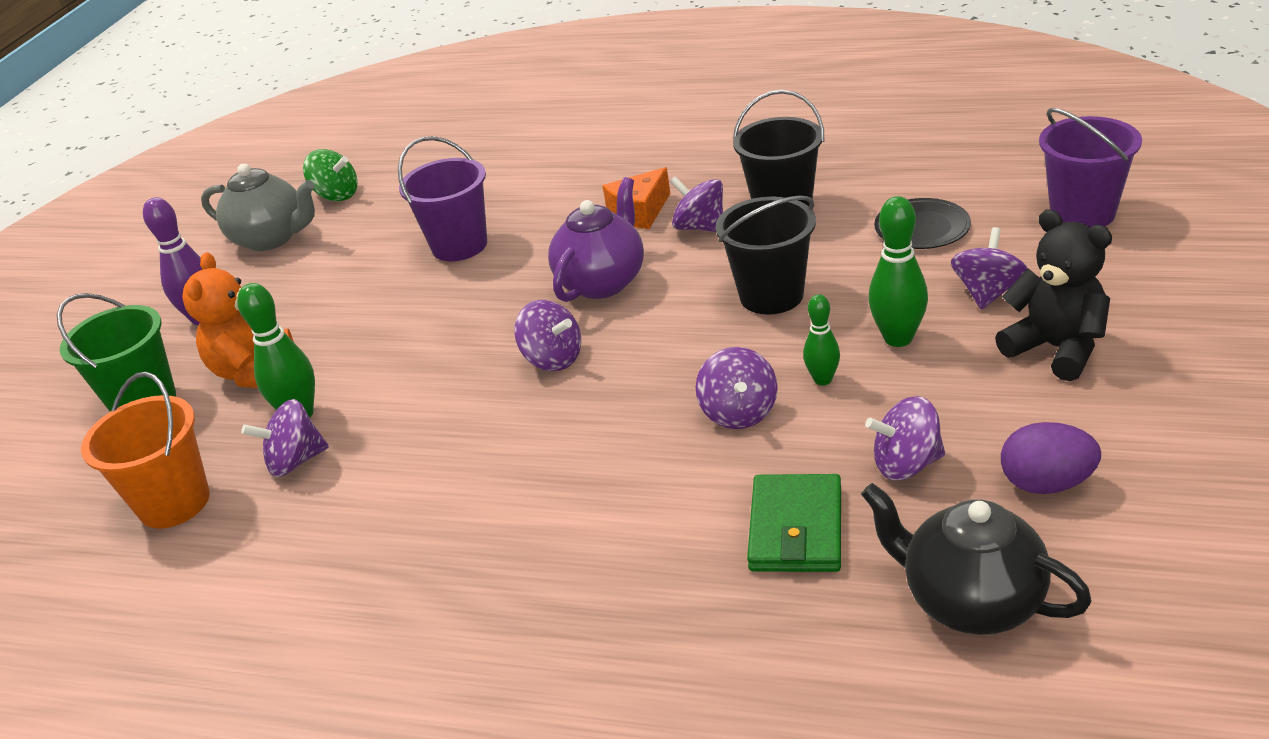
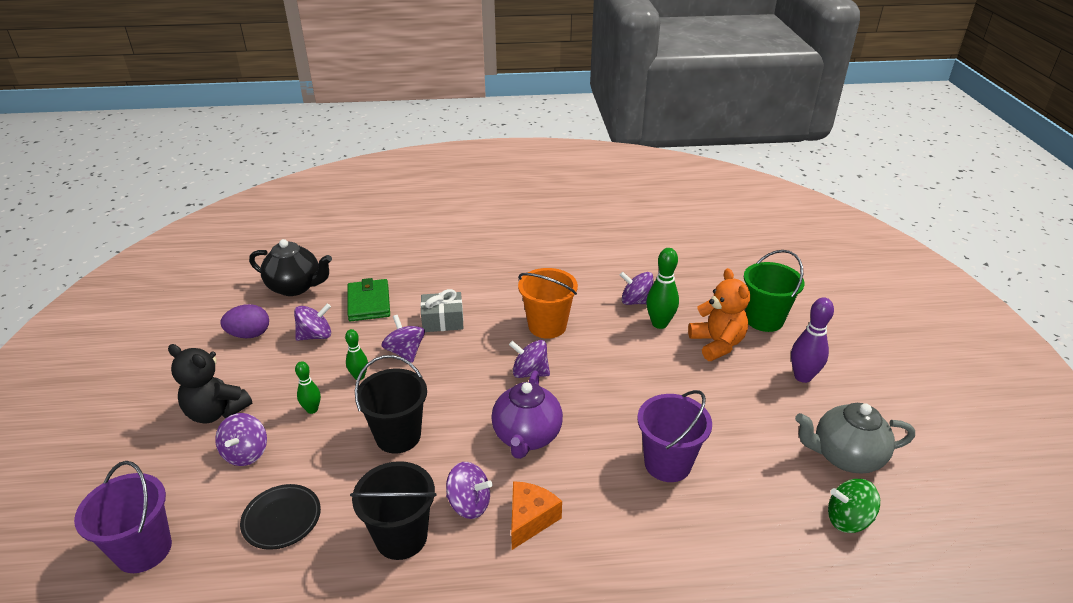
camera: 155 degrees right, 0 degrees up
(174, 503) = (678, 278): orange bucket -> orange bucket (547, 326)
(295, 461) = (636, 301): purple spinning top -> purple spinning top turned 120 degrees counterclockwise
(656, 466) = (443, 321): none -> grey gift
(898, 338) = (312, 409): green bowling pin -> green bowling pin, size x0.62

